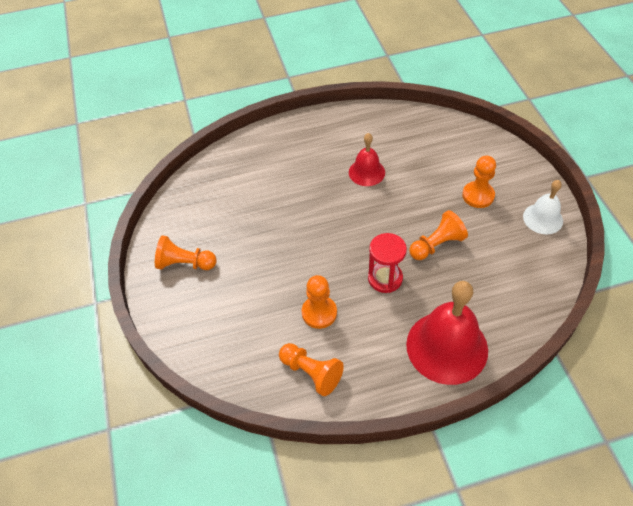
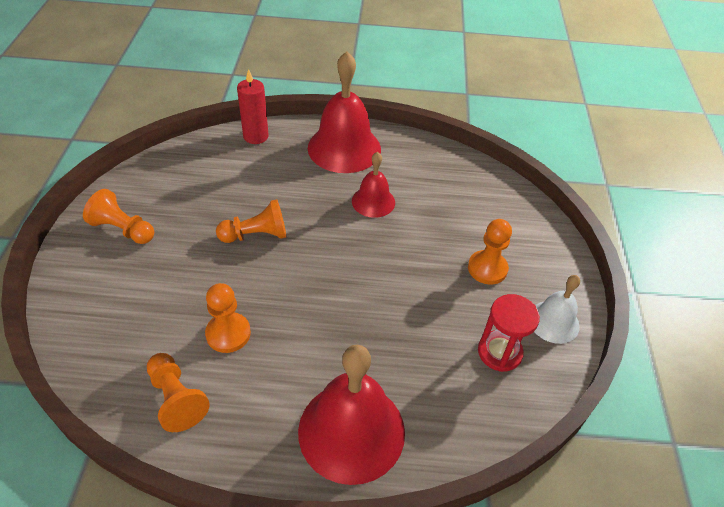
camera: 15 degrees right, 5 degrees down
(242, 149) = (256, 136): none -> red candle
(319, 135) = (344, 148): none -> red bell
(385, 278) = (325, 323): red hourglass -> red hourglass (499, 352)
(436, 245) = (407, 306): orange pawn -> orange pawn (256, 235)

